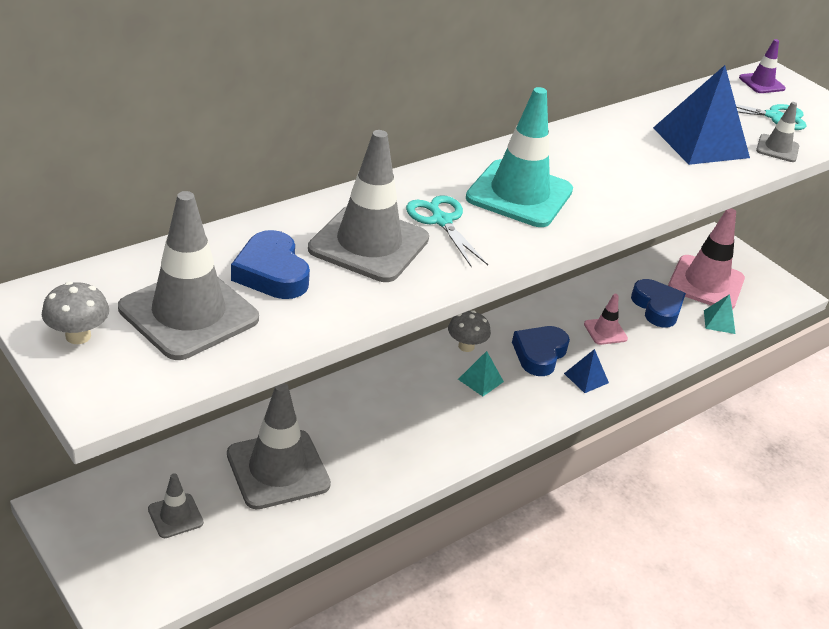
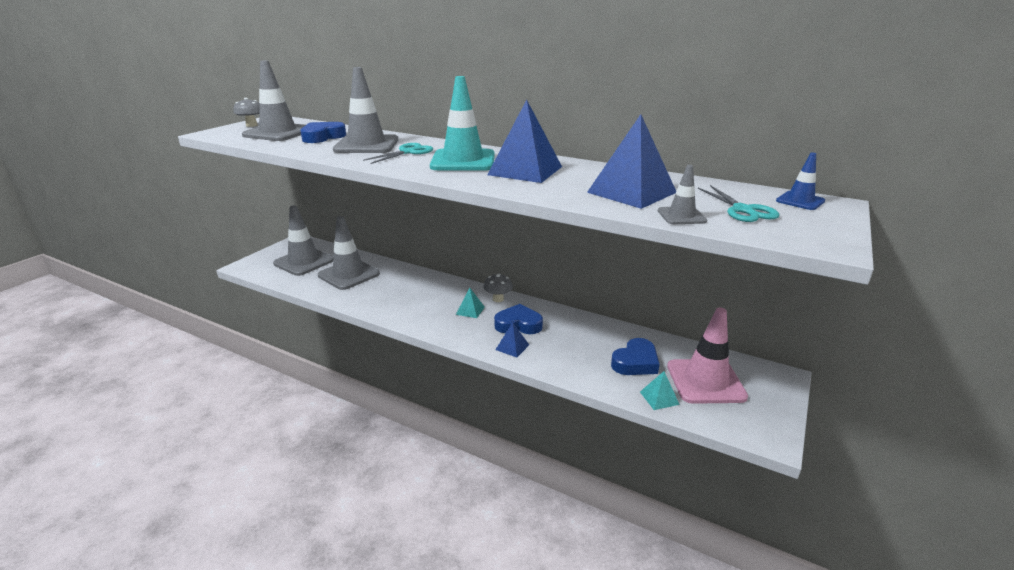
camera: 70 degrees right, 10 degrees down
(175, 516) = (304, 262): grey traffic cone -> grey traffic cone, size x2.01
(590, 169) = (525, 170): none -> blue pyramid
(605, 331) = (574, 345): pink traffic cone -> none
(761, 83) = (800, 201): purple traffic cone -> blue traffic cone

